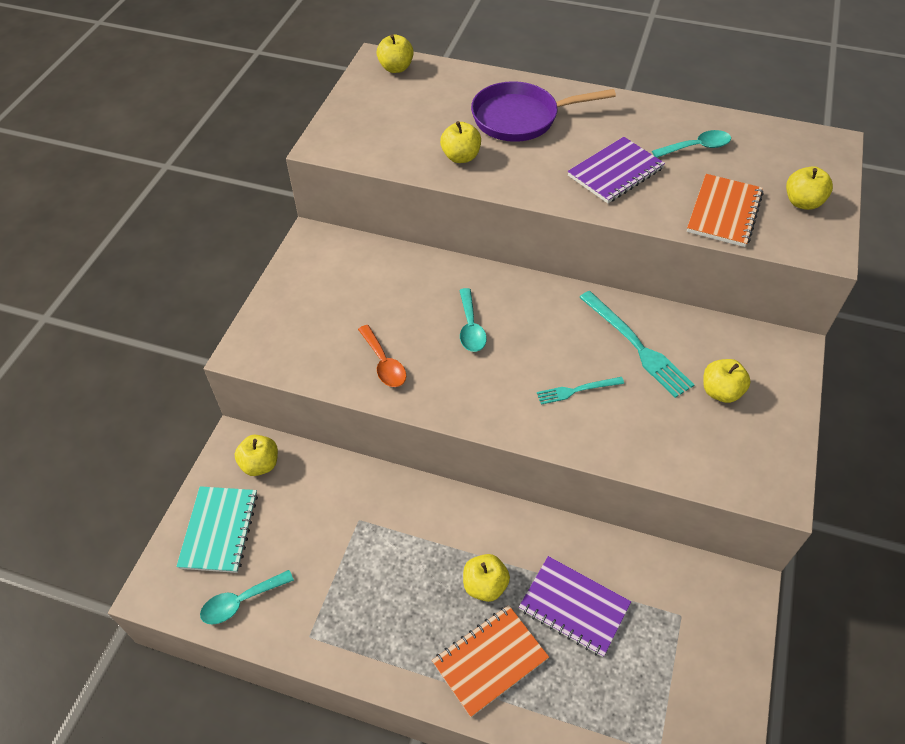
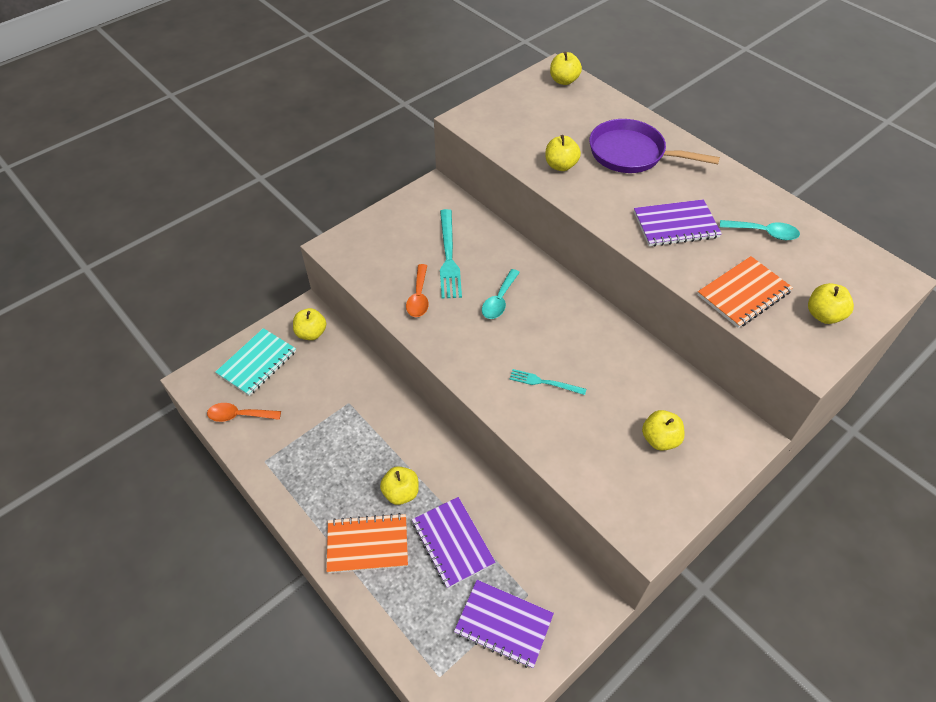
camera: 30 degrees right, 0 degrees up
(241, 601) = (239, 415): turquoise spoon -> orange spoon
(636, 346) = (617, 372): turquoise fork -> turquoise fork (449, 256)
(680, 659) = (503, 624): none -> purple notebook

